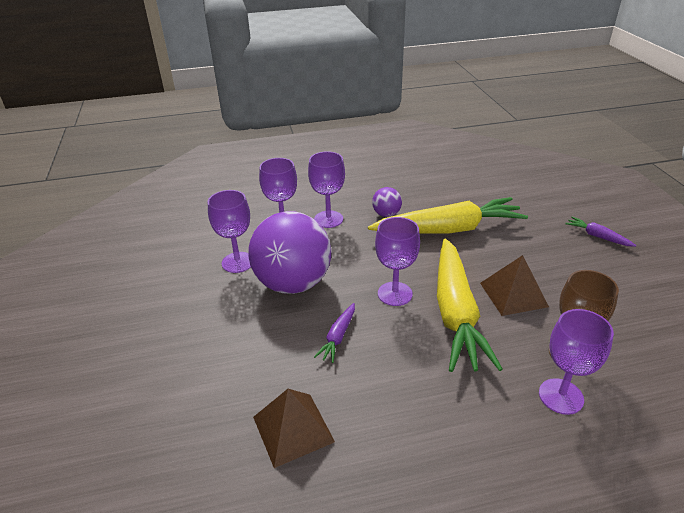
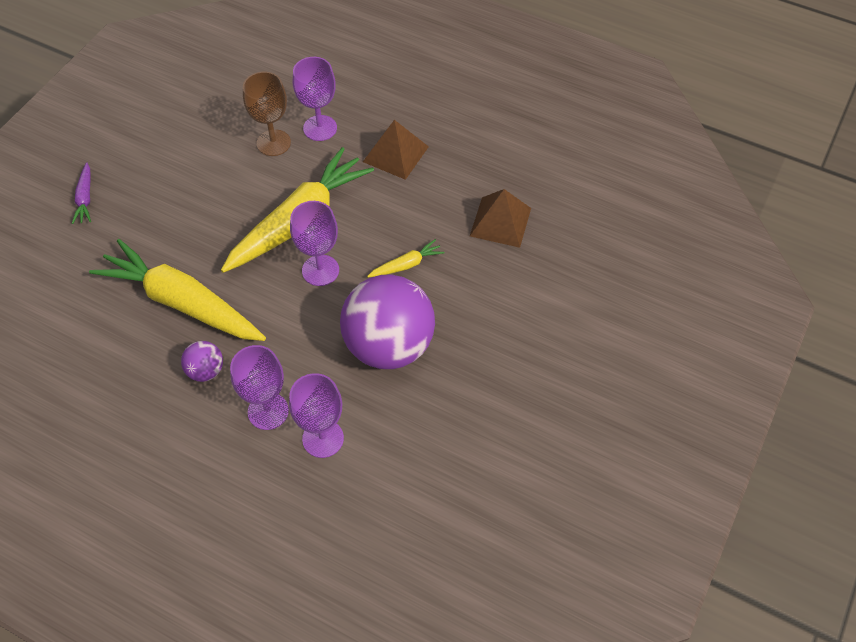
camera: 140 degrees left, 20 degrees up
(238, 262) = (414, 415): purple goblet -> none
(338, 337) = (406, 265): purple carrot -> yellow carrot
(513, 294) = (237, 203): brown pyramid -> brown pyramid (395, 154)

